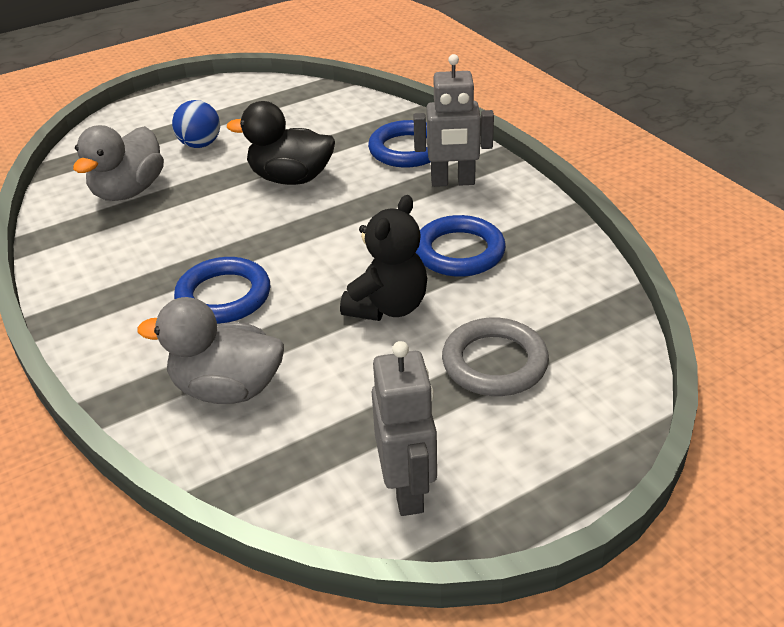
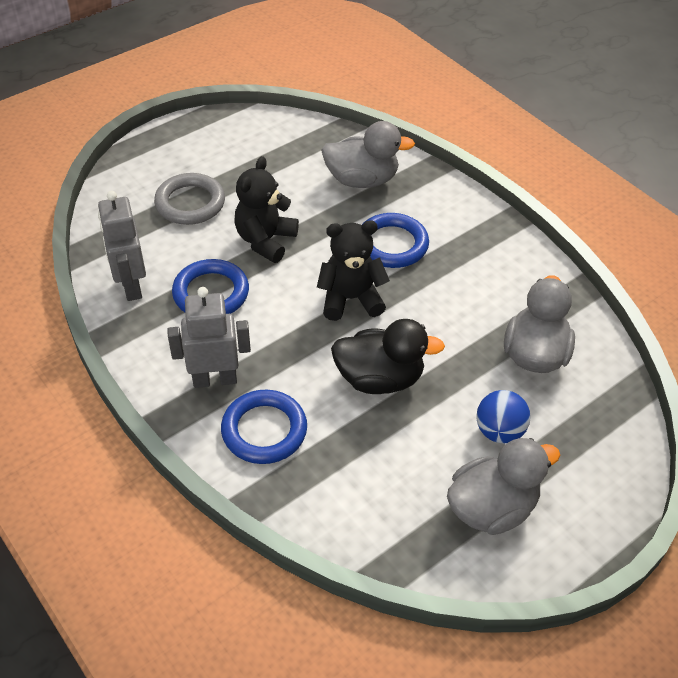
camera: 170 degrees right, 10 degrees up
(234, 108) = (491, 508): none -> grey duck
(297, 241) = (350, 299): none -> black teddy bear
(407, 489) = (243, 134): grey robot -> grey robot (131, 286)

